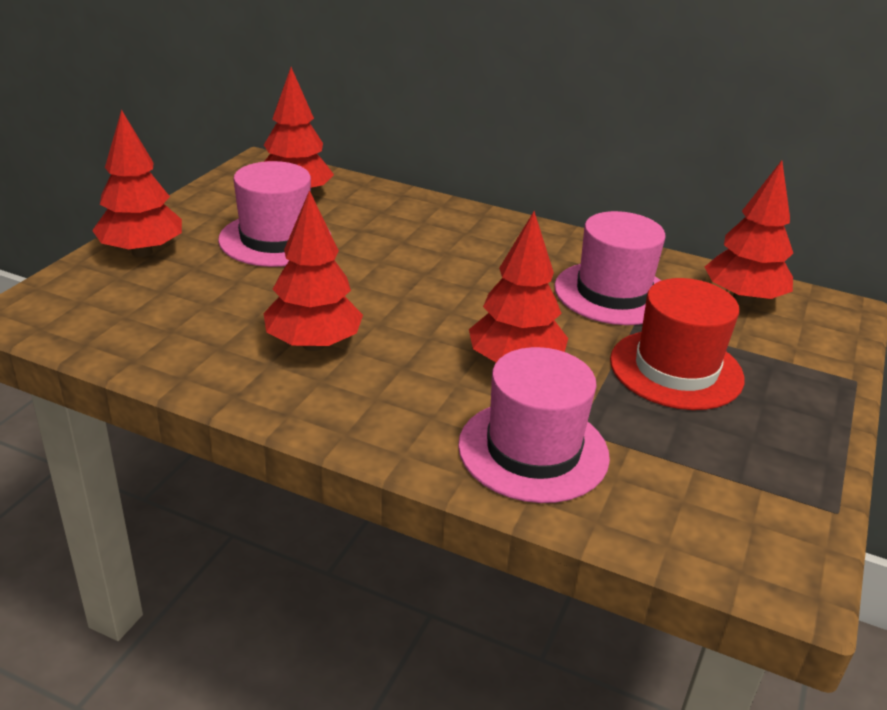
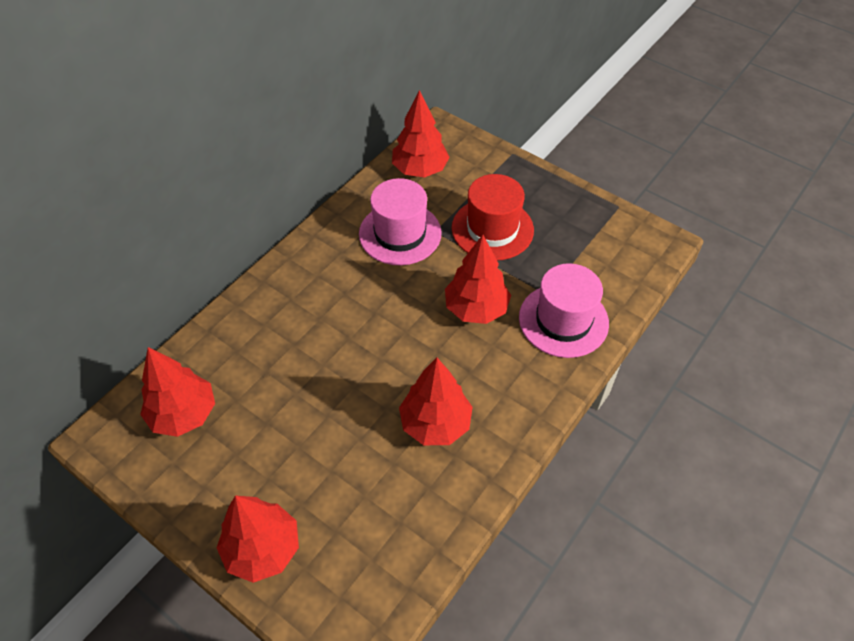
camera: 75 degrees left, 20 degrees up
(275, 239) = (266, 437): pink hat -> none

